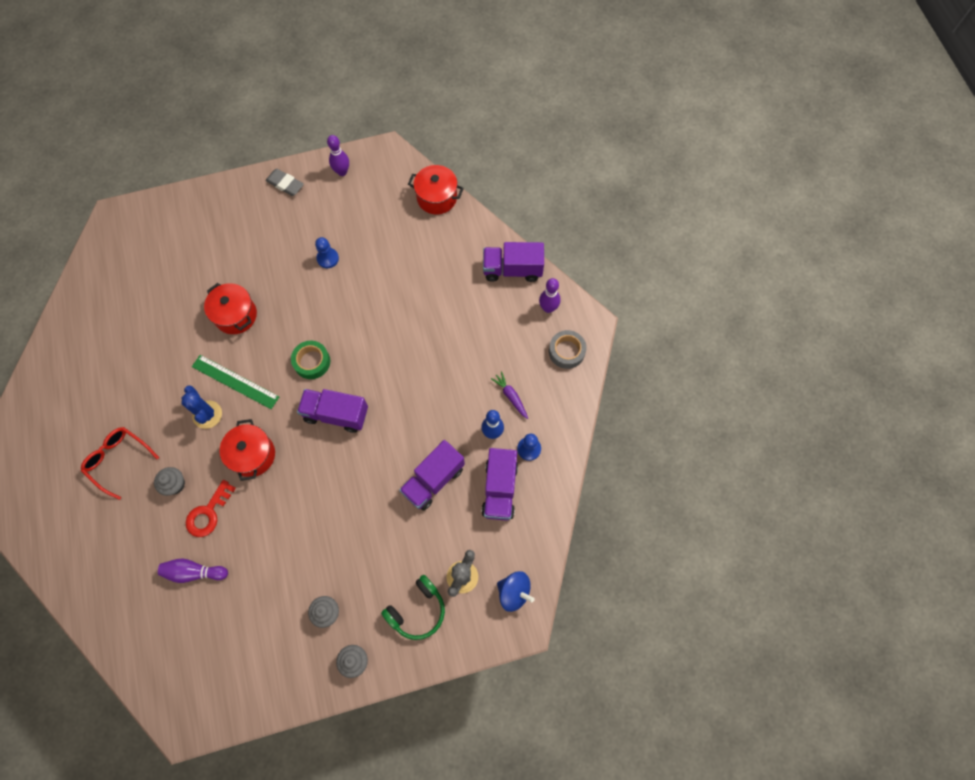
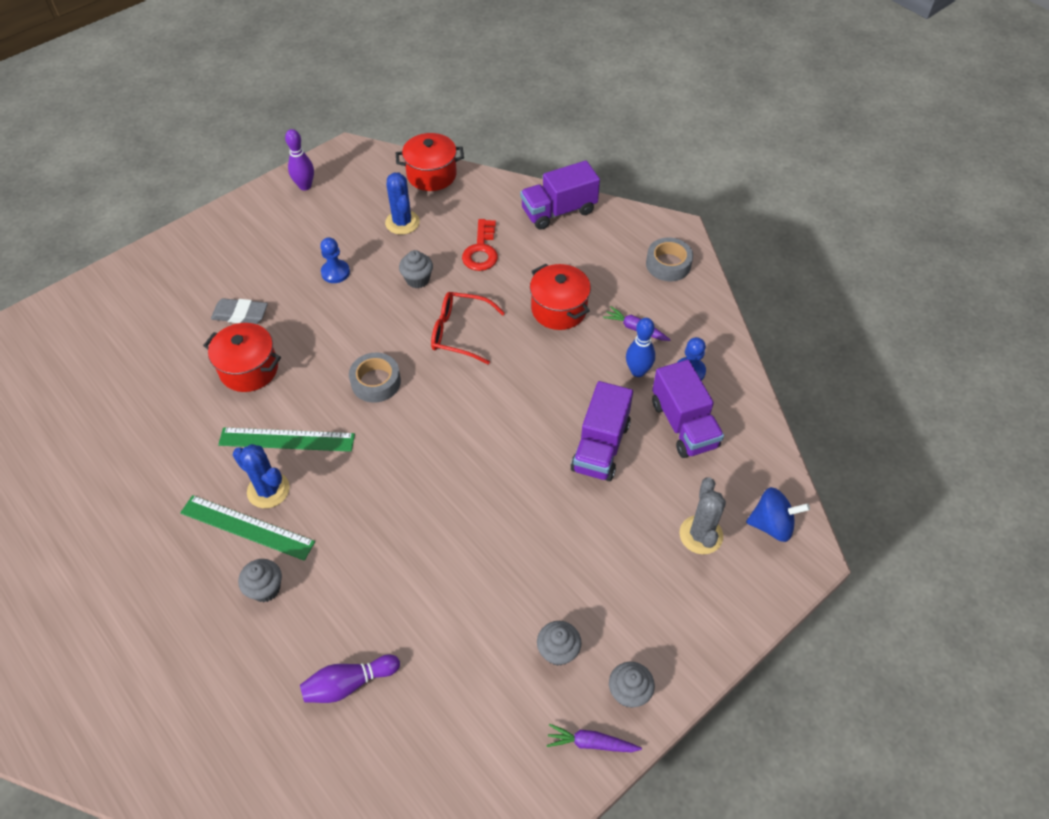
camera: 25 degrees left, 15 degrees down
(119, 460) = (168, 593): red glasses -> red glasses (460, 332)
(183, 436) = (247, 527): none -> green ruler
(208, 513) = (330, 603): red key -> red key (481, 250)
(253, 455) = (355, 511): red pot -> red pot (559, 309)
(285, 184) = (241, 219): grey eraser -> grey eraser (240, 314)
(312, 362) = (376, 382): green tape -> grey tape
(314, 681) = (591, 743): none -> purple carrot
(336, 414) = (438, 425): purple truck -> none
(380, 288) = (417, 279): none -> grey cupcake
(394, 233) = (402, 222): none -> blue cactus
(417, 610) = (671, 596): green headphones -> none
(548, 308) = (621, 232): purple bowling pin -> none

